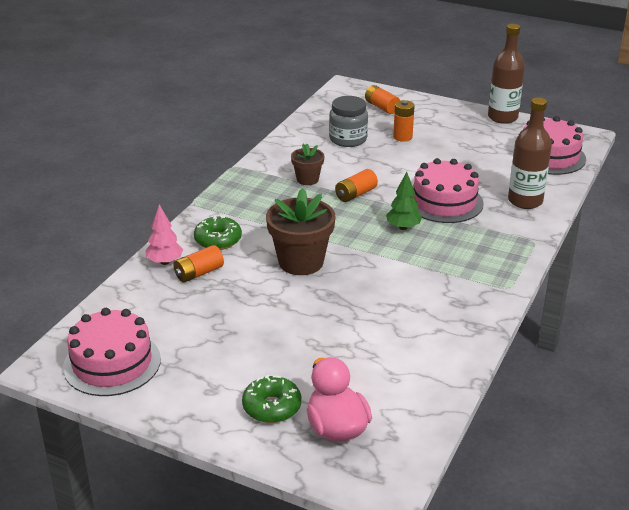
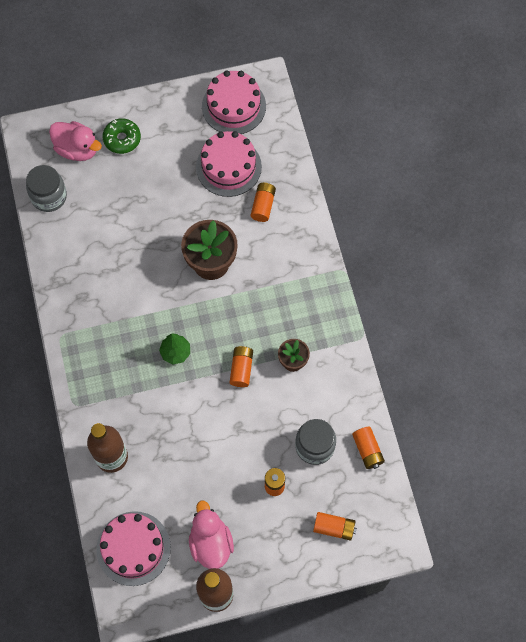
camera: 140 degrees right, 35 degrees up
(165, 262) = (294, 200): pink tree -> none
(218, 240) = (284, 245): green donut -> none
(311, 123) = (367, 450): none -> orange battery
(418, 402) = (49, 197): none -> grey jar
(444, 202) = (170, 409): pink cake -> pink cake (228, 167)
(482, 136) = (211, 543): none -> pink duck

